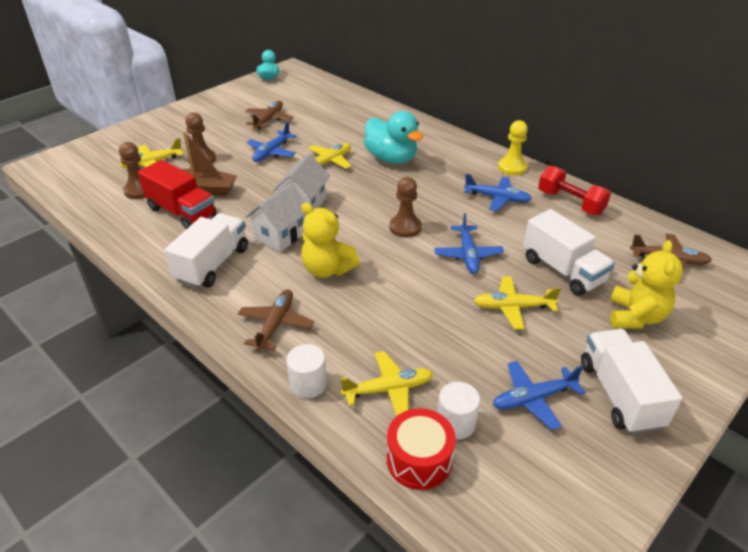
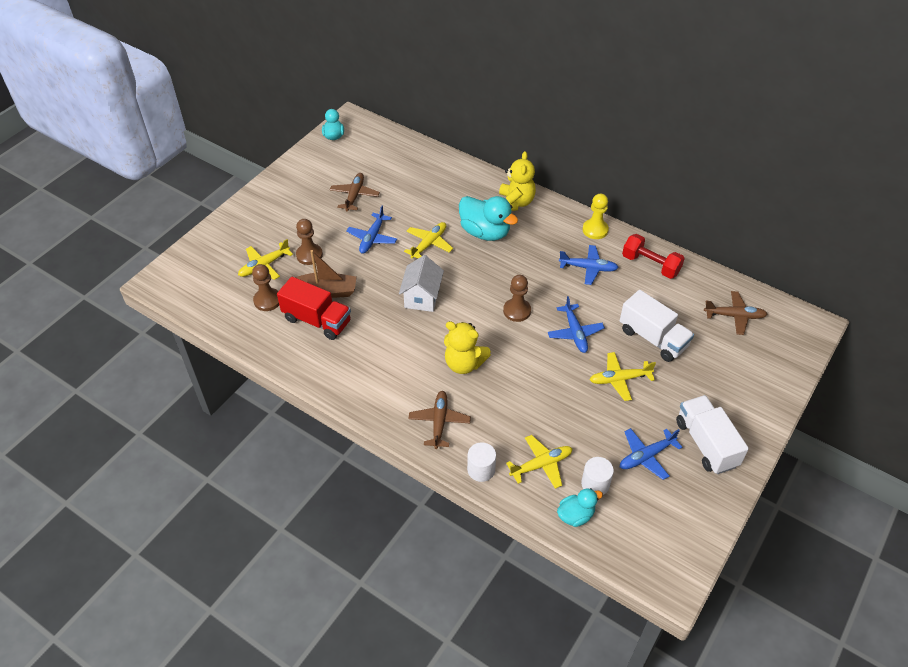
camera: 10 degrees left, 10 degrees up
(212, 264) = (366, 372): white truck -> none
(281, 235) = (413, 334): white house -> none
(419, 460) = (575, 515): red drum -> turquoise duck
(635, 316) = (712, 374): yellow teddy bear -> yellow teddy bear (515, 203)

